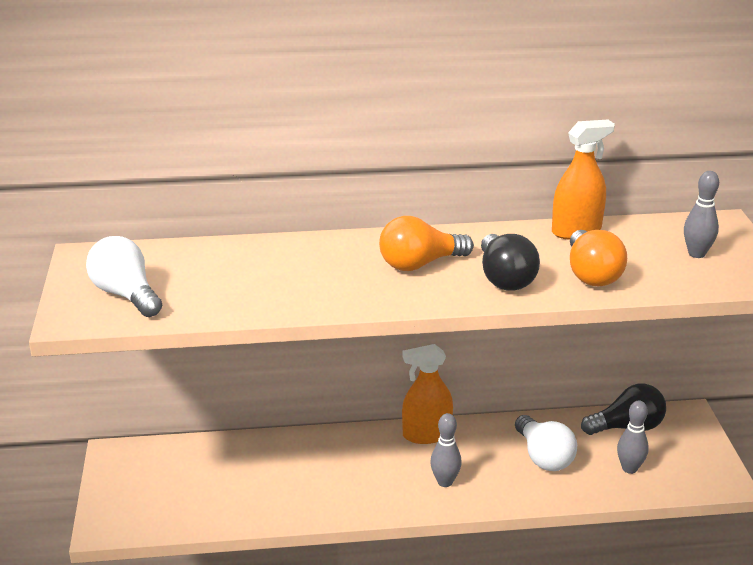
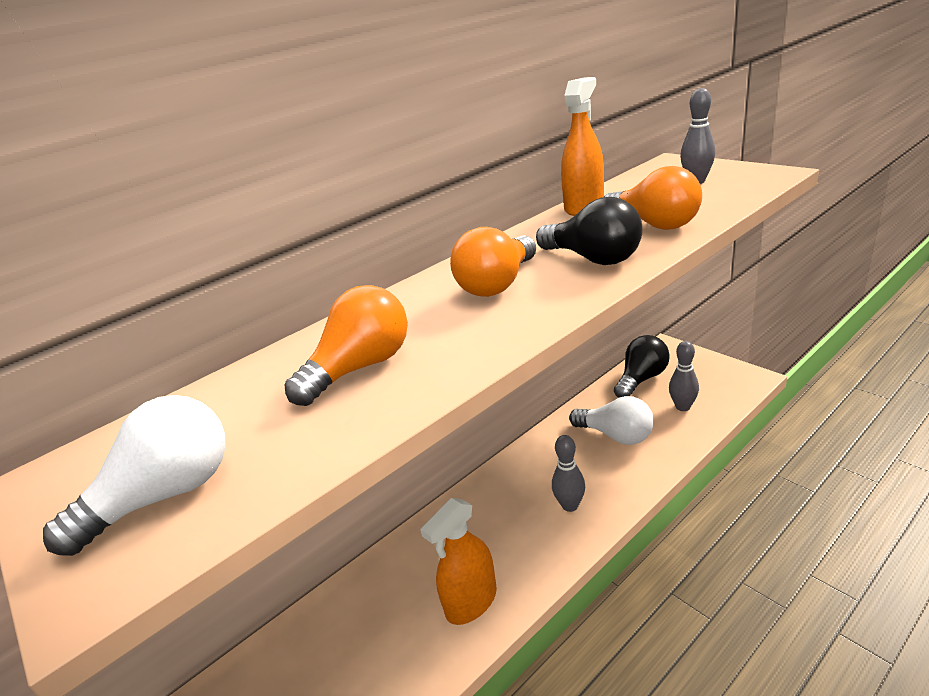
camera: 30 degrees left, 0 degrees up
(126, 295) = (166, 495): white light bulb -> white light bulb turned 120 degrees clockwise
(276, 277) = (361, 367): none -> orange light bulb
(426, 434) = (507, 473): orange spray bottle -> orange spray bottle (471, 601)

